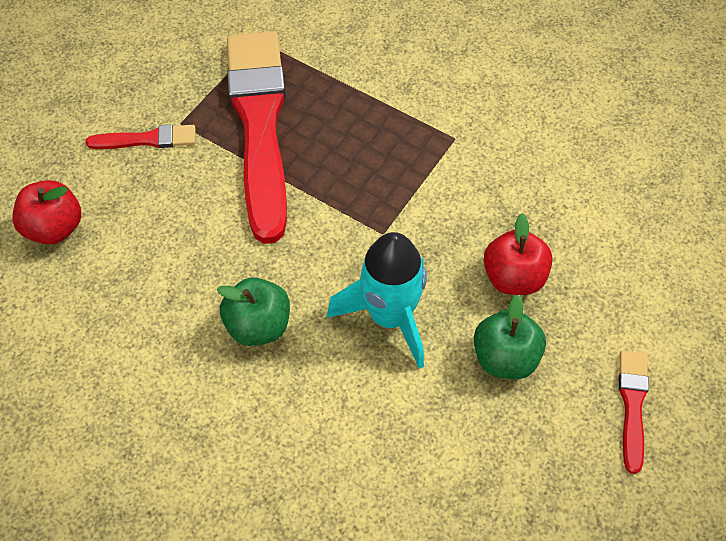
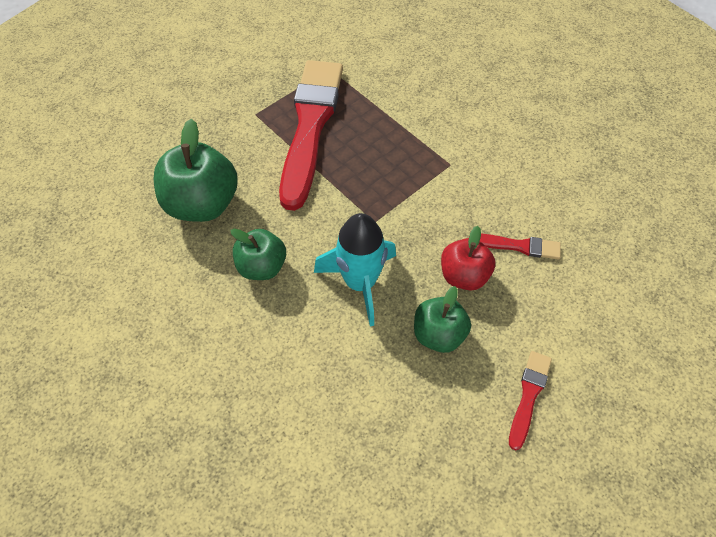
camera: 15 degrees right, 0 degrees up
(54, 228) = (145, 167): red apple -> none
(147, 139) = (229, 120): red brush -> red brush (518, 246)
(152, 261) = (203, 204): none -> green apple

